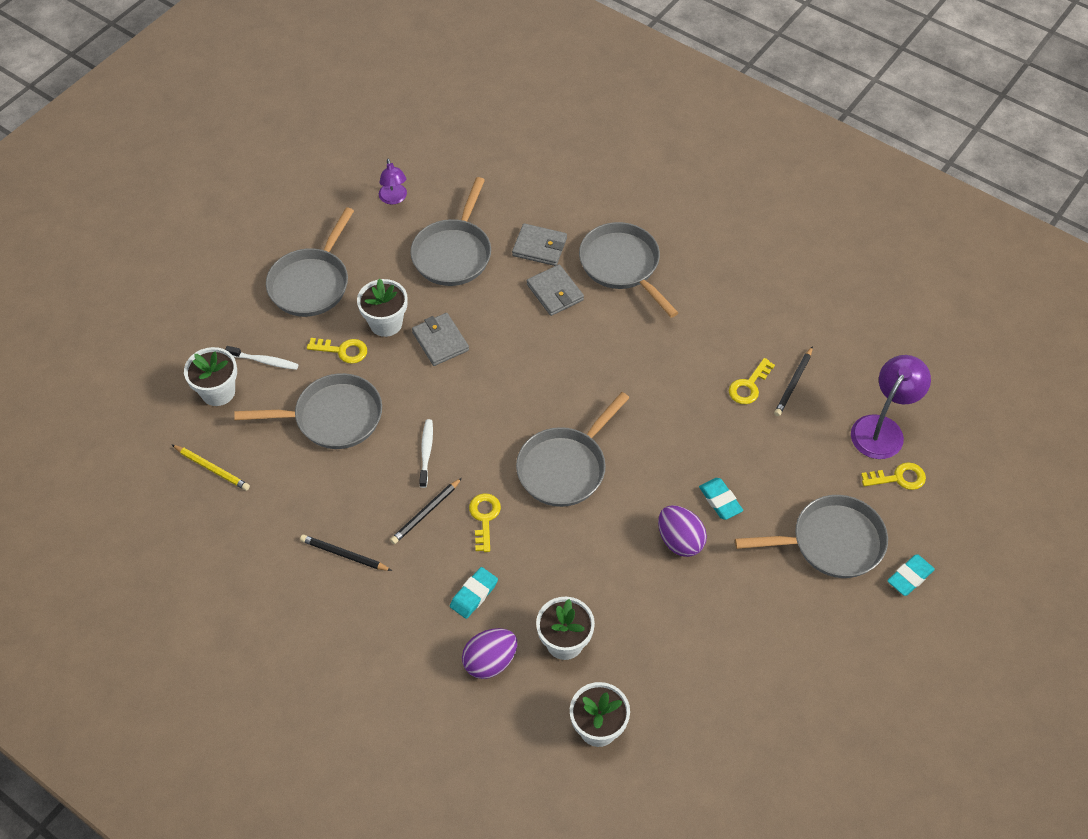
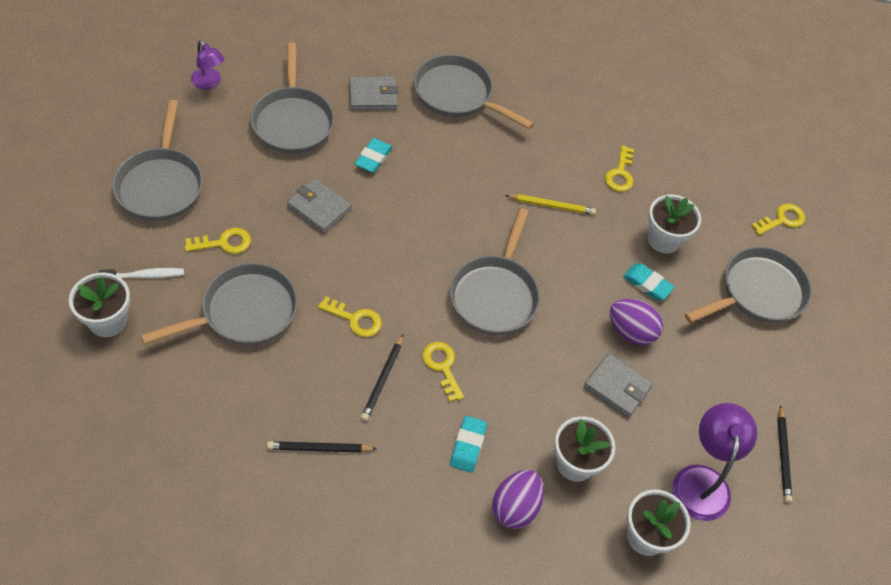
camera: 30 degrees left, 0 degrees up
(212, 469) = (137, 403): yellow pencil -> yellow pencil (551, 206)
(386, 323) = (256, 204): white flower pot -> white flower pot (664, 239)
(426, 452) = (355, 319): white toothbrush -> yellow key
(555, 292) = (407, 134): grey wallet -> grey wallet (617, 387)
(793, 383) = (656, 162): black pencil -> black pencil (783, 456)
(882, 428) = (747, 181): purple lamp -> purple lamp (702, 480)
(910, 577) = (834, 303): turquoise eraser -> turquoise eraser (373, 158)

